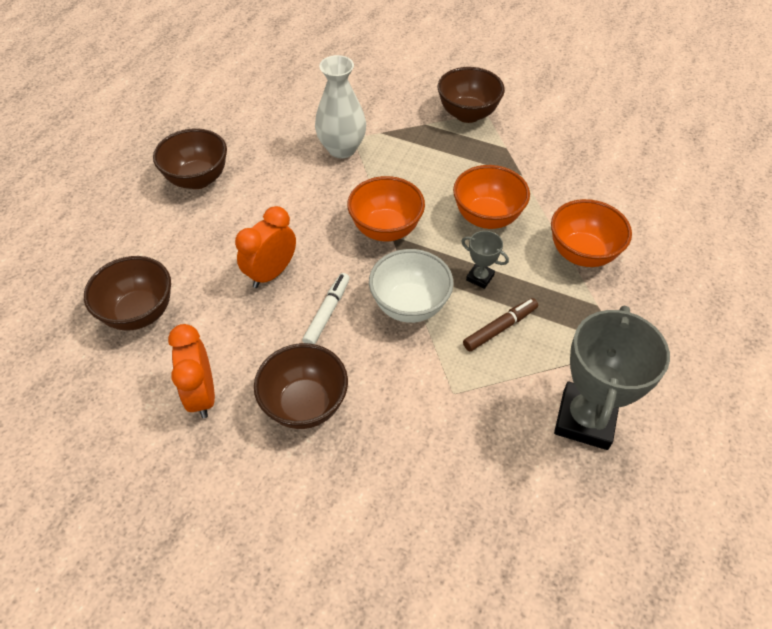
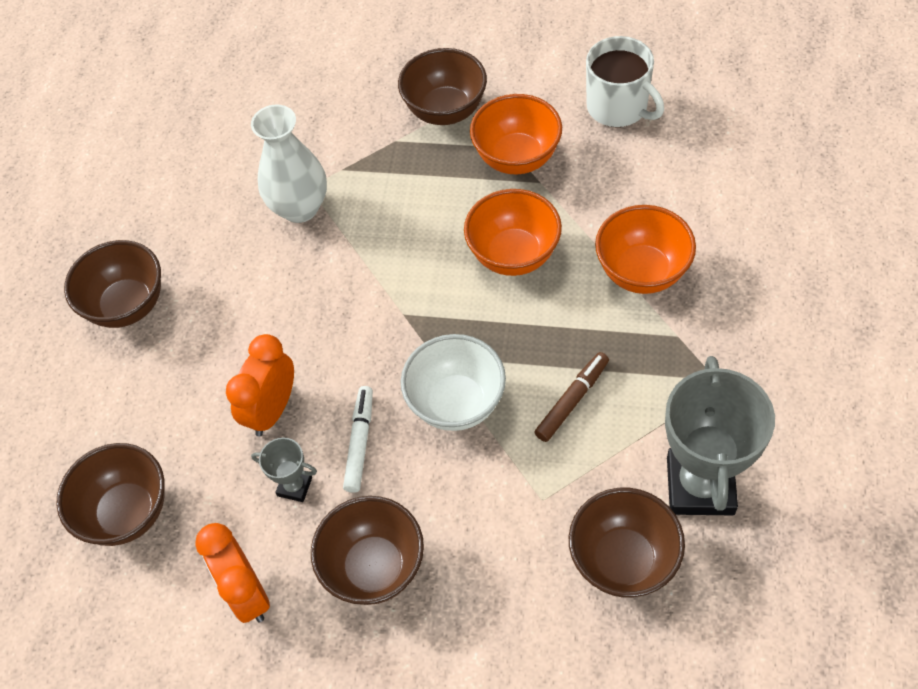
camera: 10 degrees left, 5 degrees up
(386, 229) = (394, 308): orange bowl -> orange bowl (517, 158)
(480, 277) = (529, 340): grey trophy -> grey trophy (294, 486)
(504, 458) = (623, 560): none -> brown bowl
(596, 141) = (618, 107): none -> white mug

